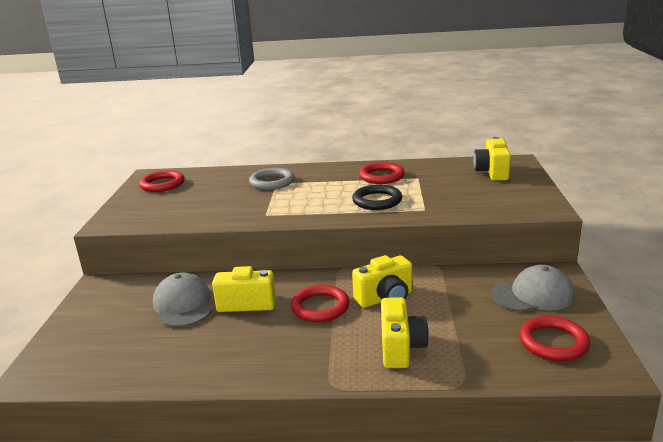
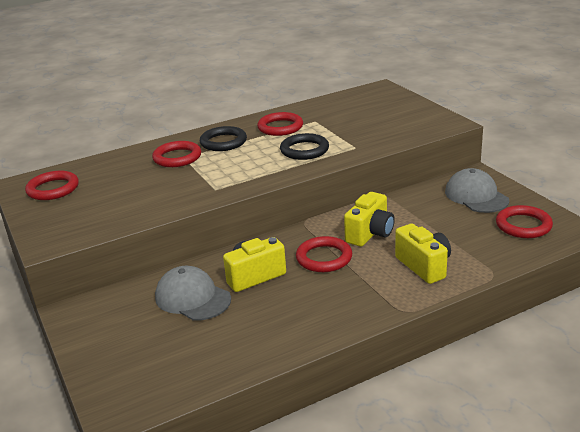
camera: 30 degrees left, 5 degrees up
(272, 182) = (177, 157): grey ring -> red ring
(321, 178) = (223, 142): none -> black ring
(492, 172) = (373, 102): yellow camera -> none
(533, 294) = (476, 196): grey cap -> grey cap turned 75 degrees counterclockwise

